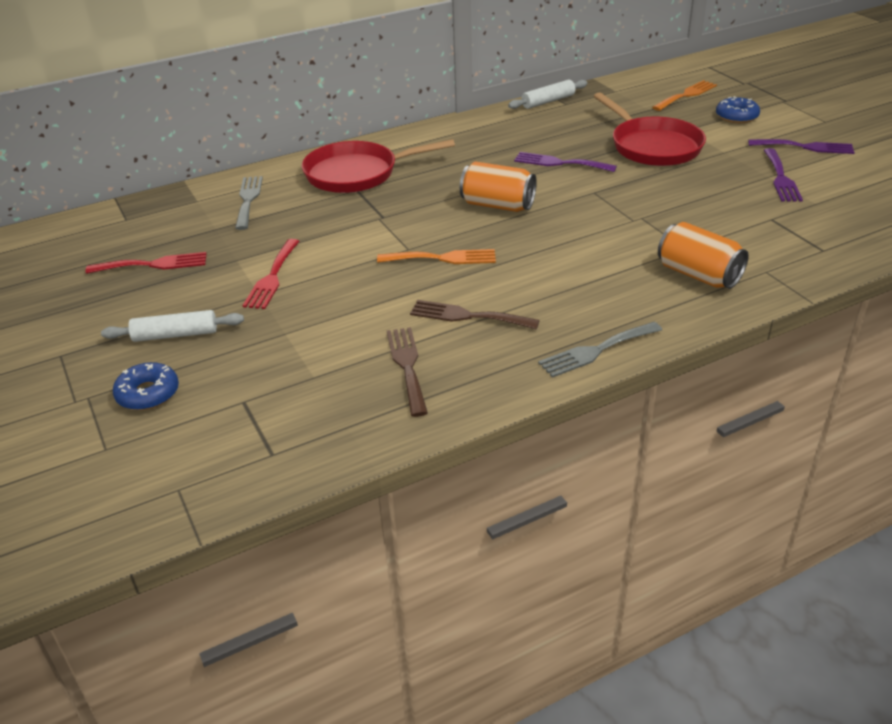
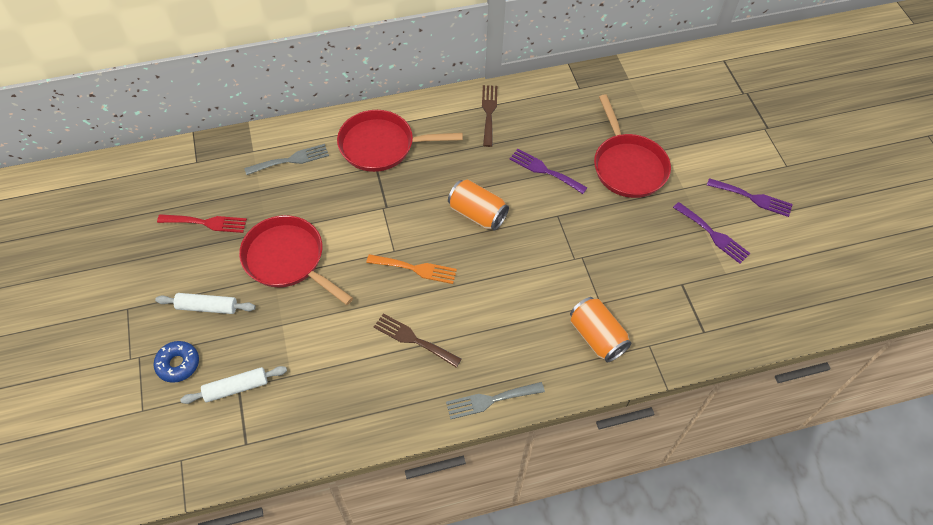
camera: 10 degrees right, 20 degrees up
(248, 200) = (291, 160): grey fork -> grey fork turned 60 degrees clockwise
(272, 277) = (287, 259): red fork -> red pan
(407, 366) = (356, 382): brown fork -> brown fork (489, 112)
(548, 101) = (566, 81): white rolling pin -> white rolling pin (236, 388)
(686, 95) = (686, 99): orange fork -> none
(736, 116) = (715, 141): blue donut -> none
(781, 178) = (713, 234): purple fork -> purple fork turned 60 degrees counterclockwise

